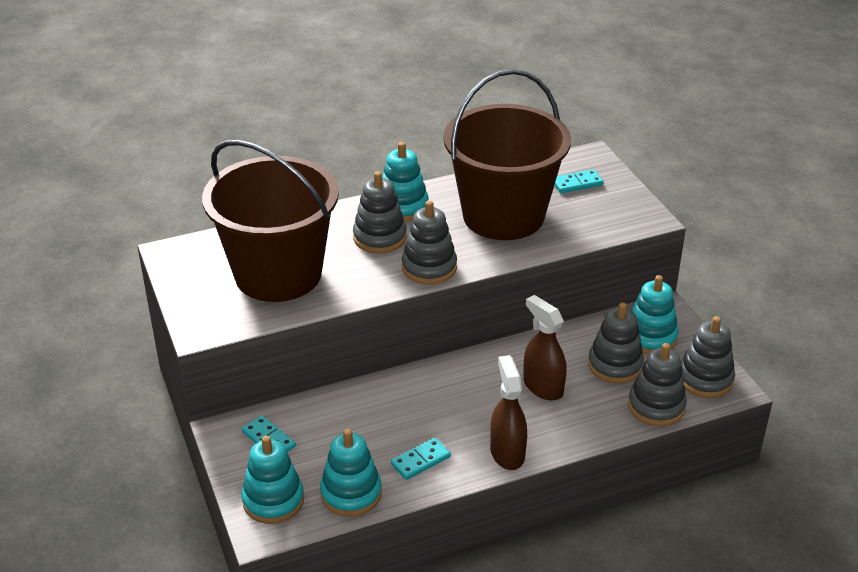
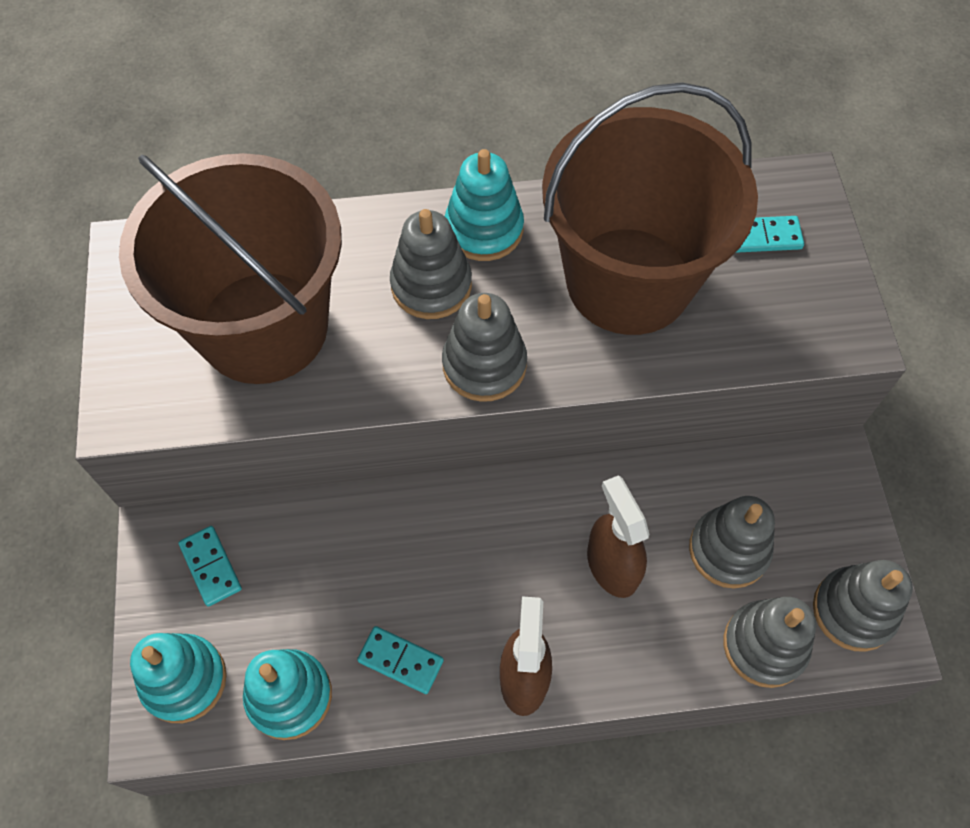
camera: 15 degrees right, 25 degrees up
(421, 461) = (400, 661): turquoise domino -> turquoise domino turned 45 degrees clockwise
(650, 337) = (796, 508): turquoise stacking toy -> none

